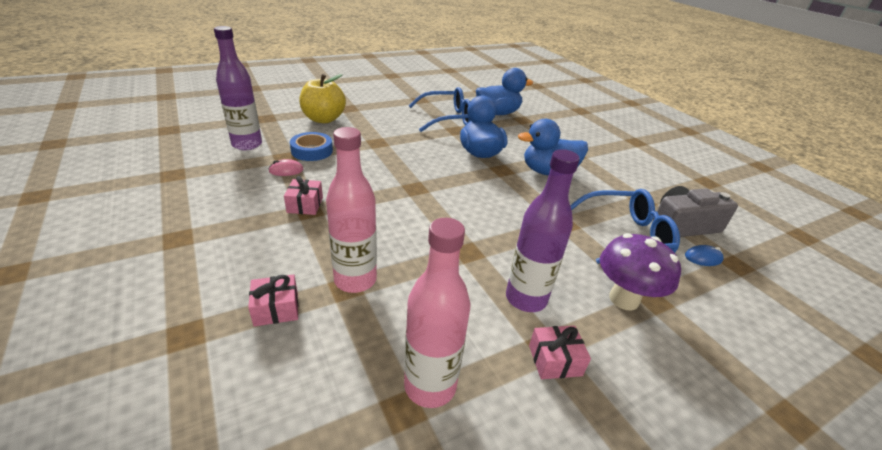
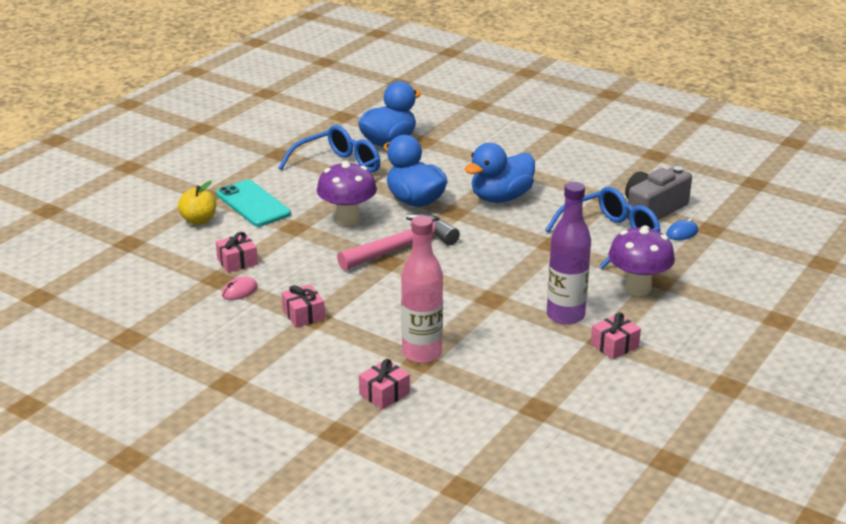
camera: 25 degrees left, 5 degrees down
(247, 144) = (157, 280): purple bottle -> none
(312, 151) = (237, 262): blue tape -> pink gift
(323, 119) = (199, 220): yellow apple -> yellow apple, size x0.64
(368, 121) = (253, 204): none -> turquoise phone
(418, 149) = (347, 219): none -> purple mushroom
(430, 386) = (543, 391): pink bottle -> none
(436, 181) = (402, 247): none -> pink hammer

